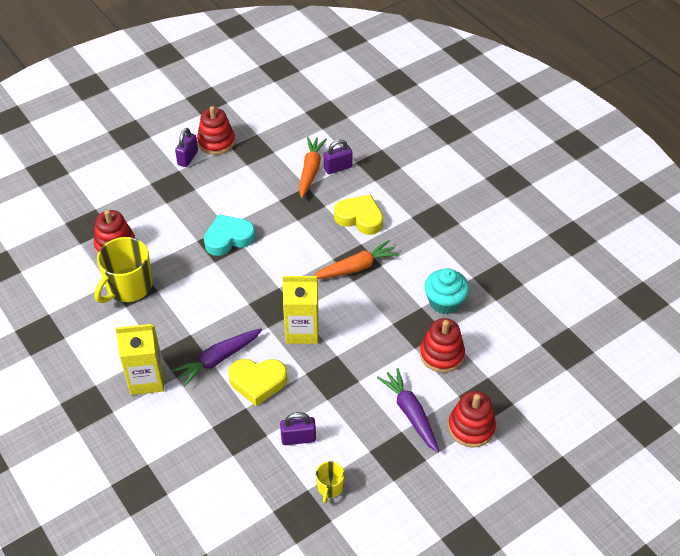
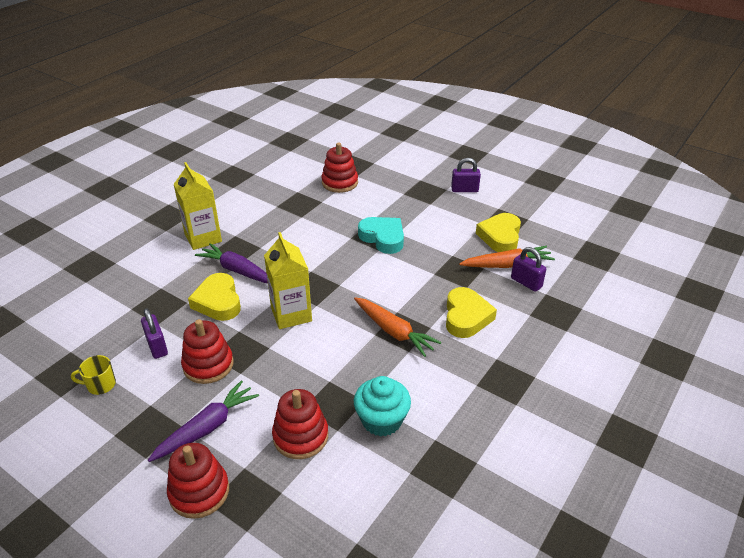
camera: 70 degrees right, 10 degrees down
(128, 287) = (298, 201): yellow mug -> none
(216, 142) = (497, 199): red stacking toy -> red stacking toy (208, 365)
(271, 160) = (500, 236): none -> yellow heart

